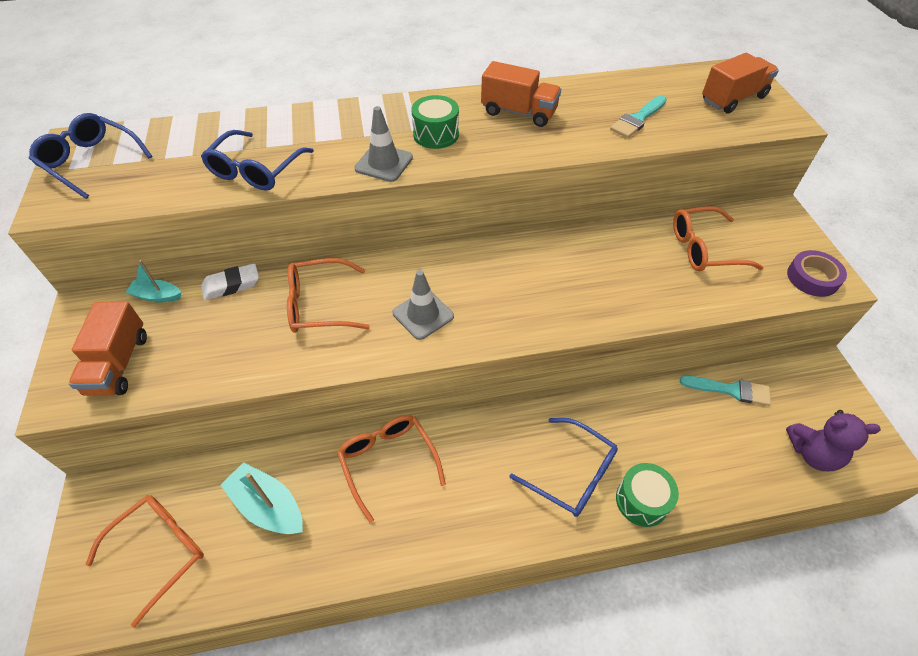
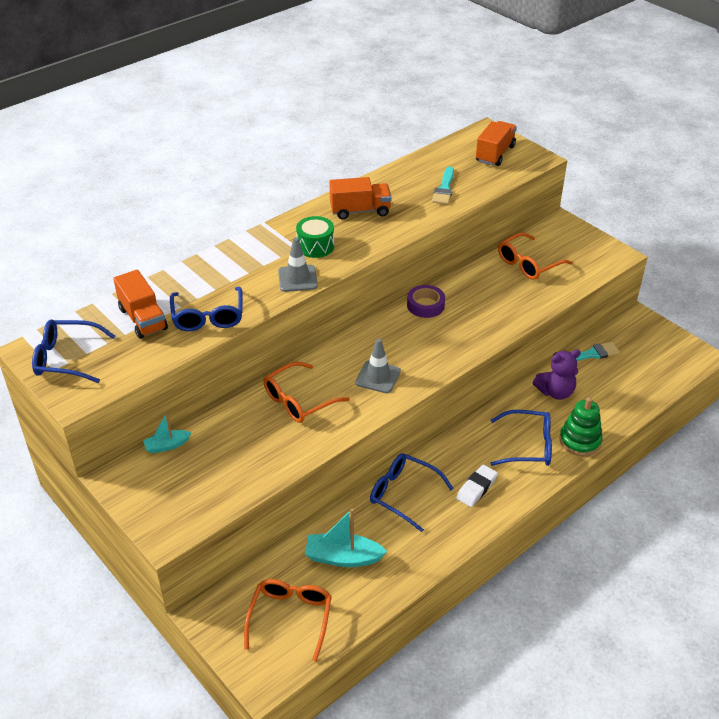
camera: 30 degrees left, 10 degrees down
(118, 364) = (186, 497): orange truck -> orange truck (143, 319)
(231, 285) = (218, 415): white eraser -> white eraser (476, 488)
(388, 462) = (403, 494): orange glasses -> blue glasses
(642, 500) = (580, 441): green drum -> green stacking toy
(812, 278) = (604, 257): purple tape -> purple tape (425, 305)
(813, 453) = (659, 370): purple teddy bear -> purple teddy bear (555, 392)

